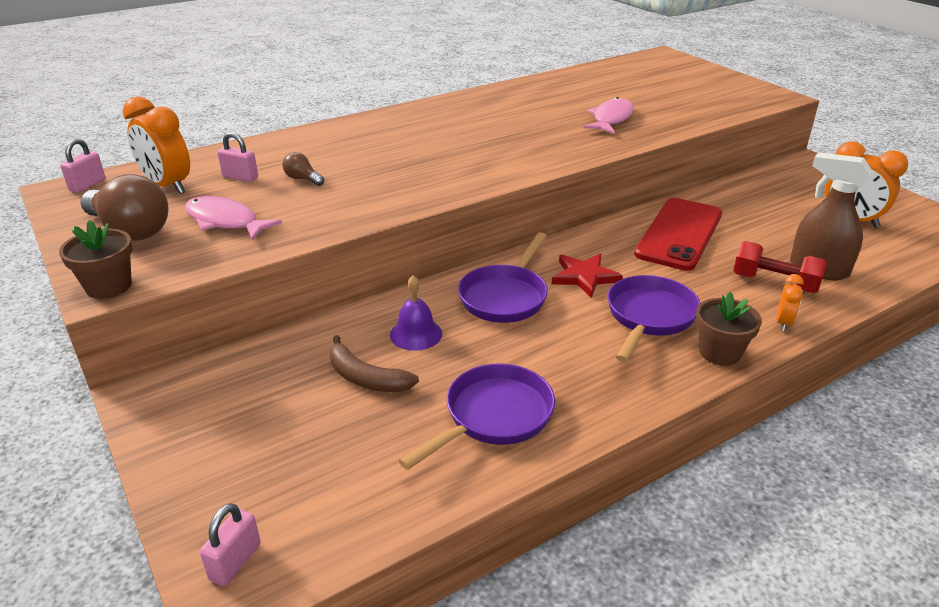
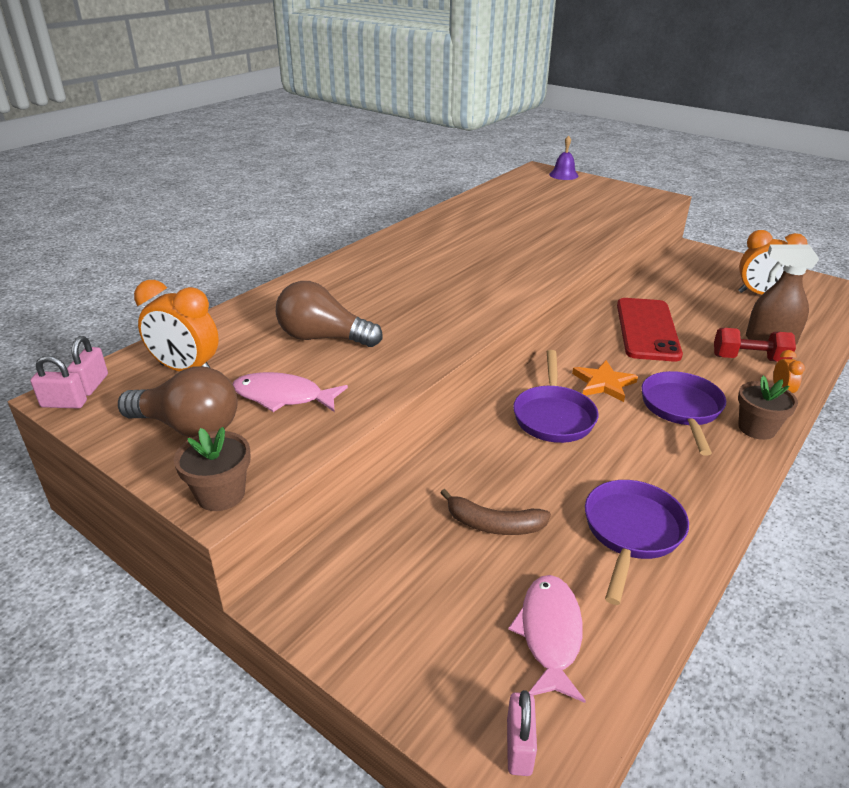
camera: 20 degrees left, 0 degrees up
(240, 177) = (257, 347): pink padlock -> pink padlock (64, 404)
(302, 179) = (323, 338): brown light bulb -> brown light bulb, size x2.14
(416, 334) = (504, 470): purple bell -> purple bell (563, 175)
(584, 277) = (603, 383): red star -> orange star
(611, 119) = (549, 235): pink fish -> pink fish (550, 634)

